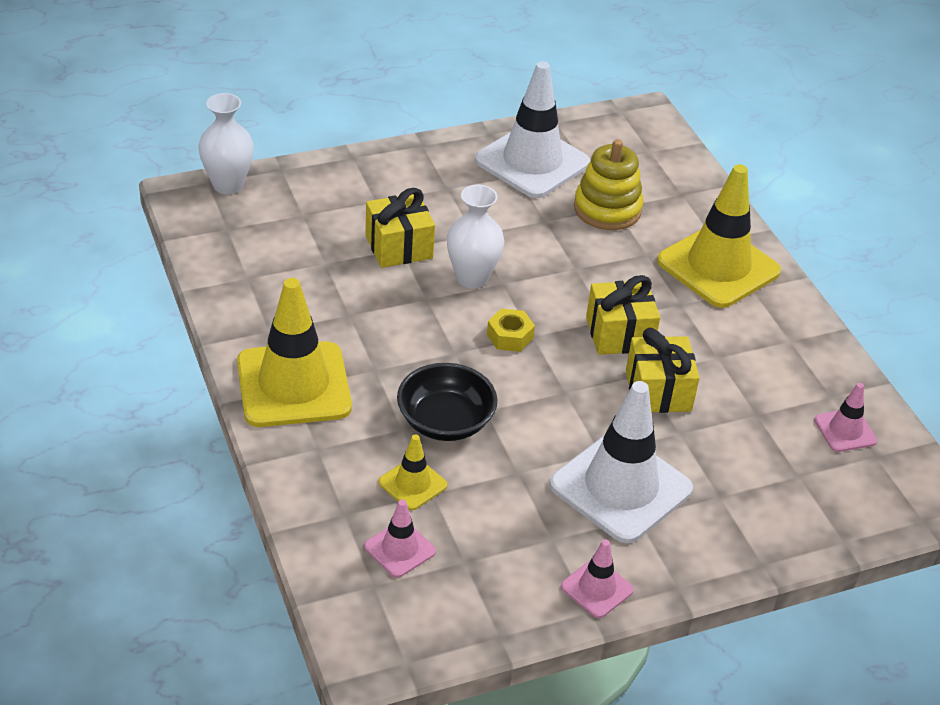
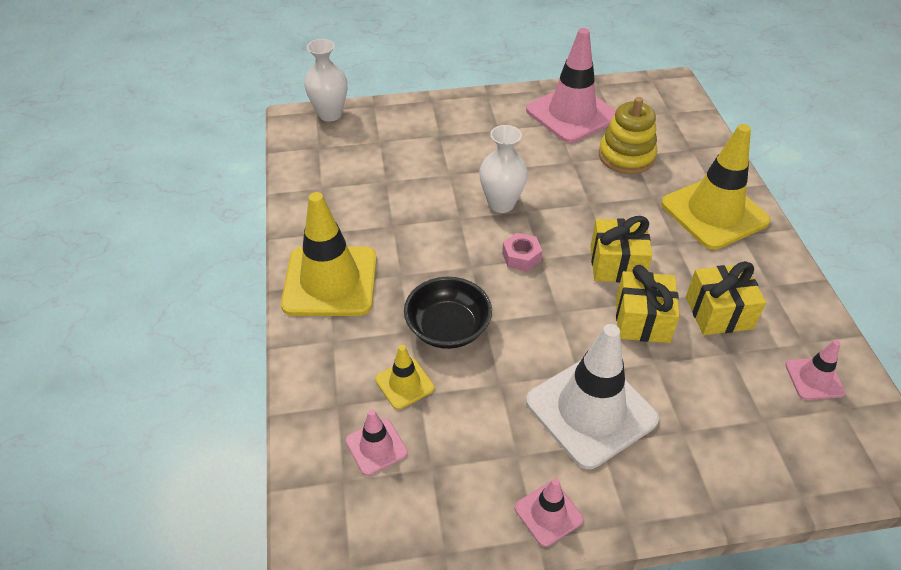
camera: 15 degrees right, 5 degrees up
(399, 247) = (448, 173): yellow gift -> yellow gift (718, 313)
(510, 336) = (521, 257): yellow nut -> pink nut
(532, 162) = (572, 114): white traffic cone -> pink traffic cone

